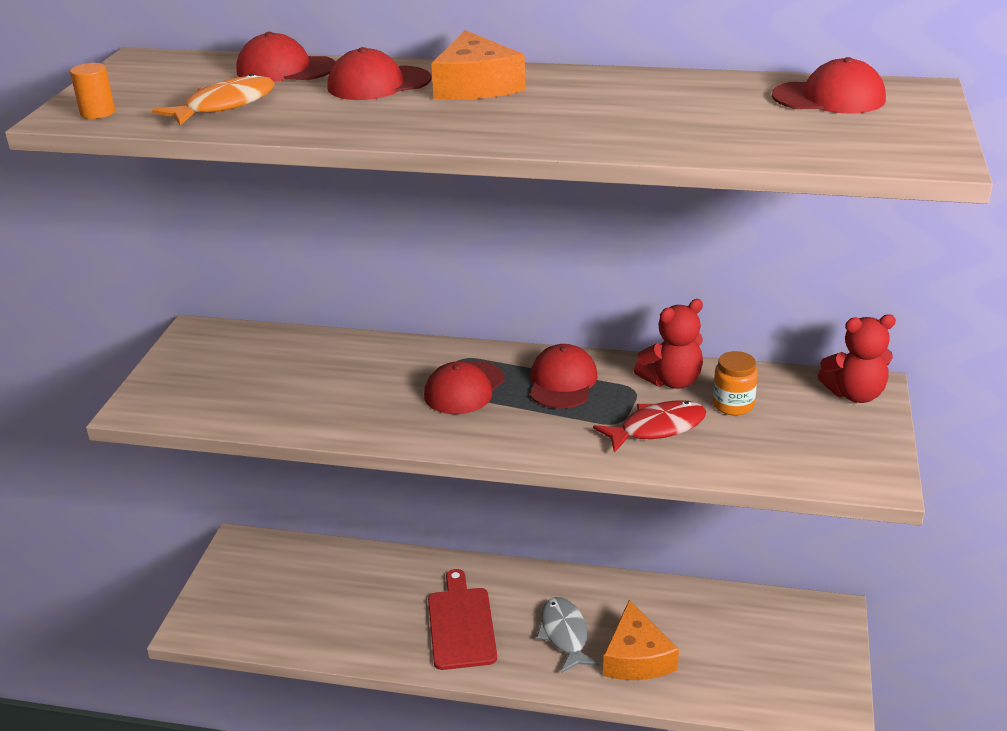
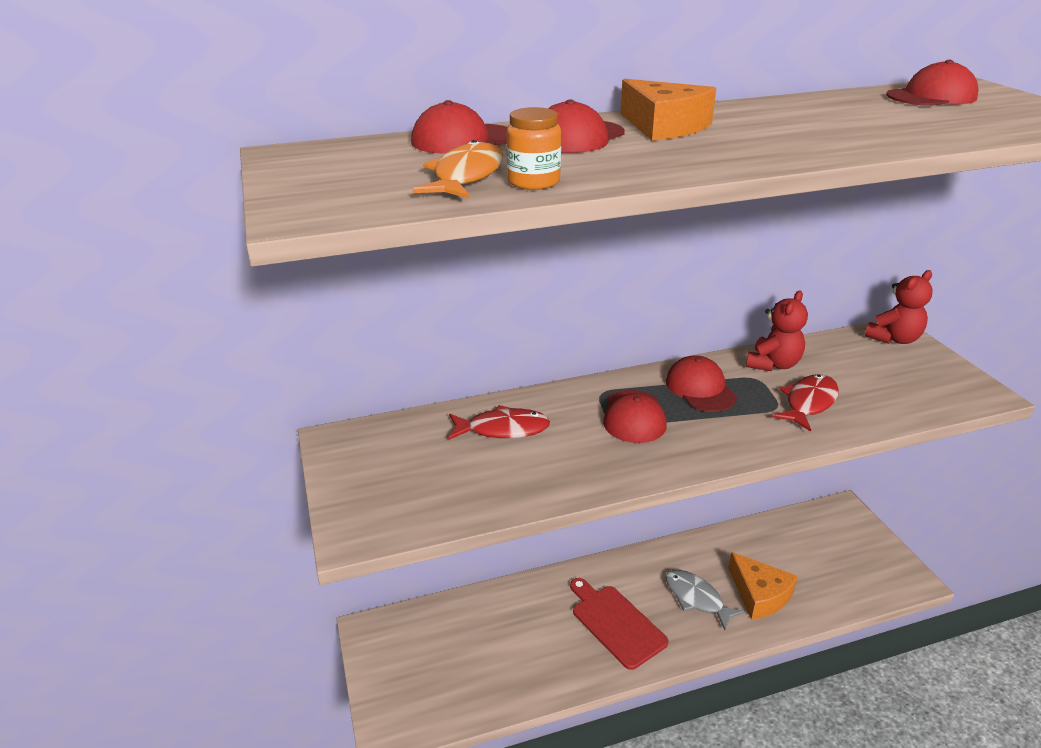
camera: 30 degrees left, 0 degrees up
(97, 113) = (334, 205): orange cylinder -> none
(336, 364) = (503, 429): none -> red fish
(733, 405) = (833, 369): orange jar -> orange jar (533, 182)

